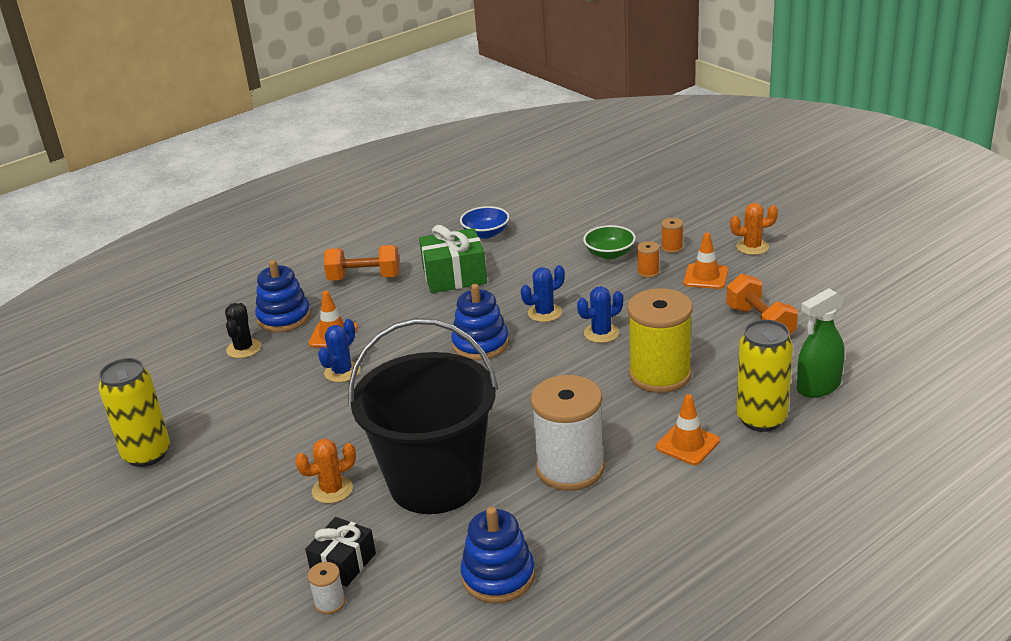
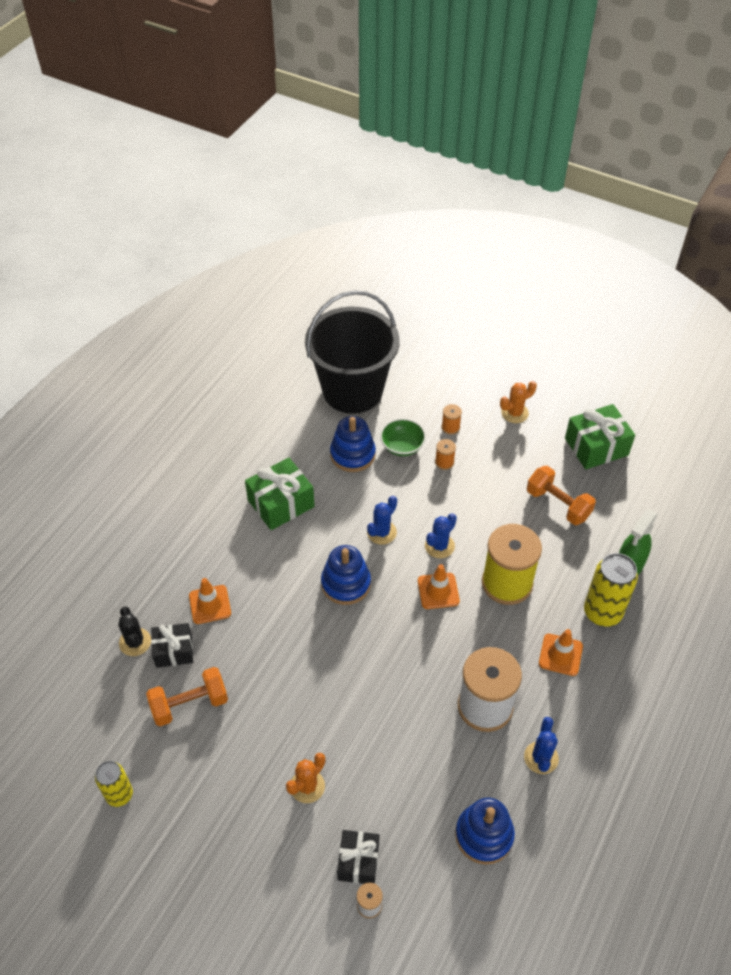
camera: 25 degrees left, 20 degrees up
(147, 454) = (119, 795): yellow can -> yellow can, size x0.63
(275, 361) = (174, 651): none -> black gift
(284, 318) = (151, 593): blue stacking toy -> blue stacking toy (352, 454)
(342, 372) = (242, 648): blue cactus -> blue cactus (541, 758)
(364, 278) = (199, 524): orange dumbbell -> orange dumbbell (189, 704)
(435, 482) = (387, 753): black bucket -> black bucket (352, 391)
(486, 233) = (281, 441): blue bowl -> none
(706, 277) = (493, 458): orange traffic cone -> orange traffic cone (438, 591)
(835, 285) = (596, 447): none -> green gift

